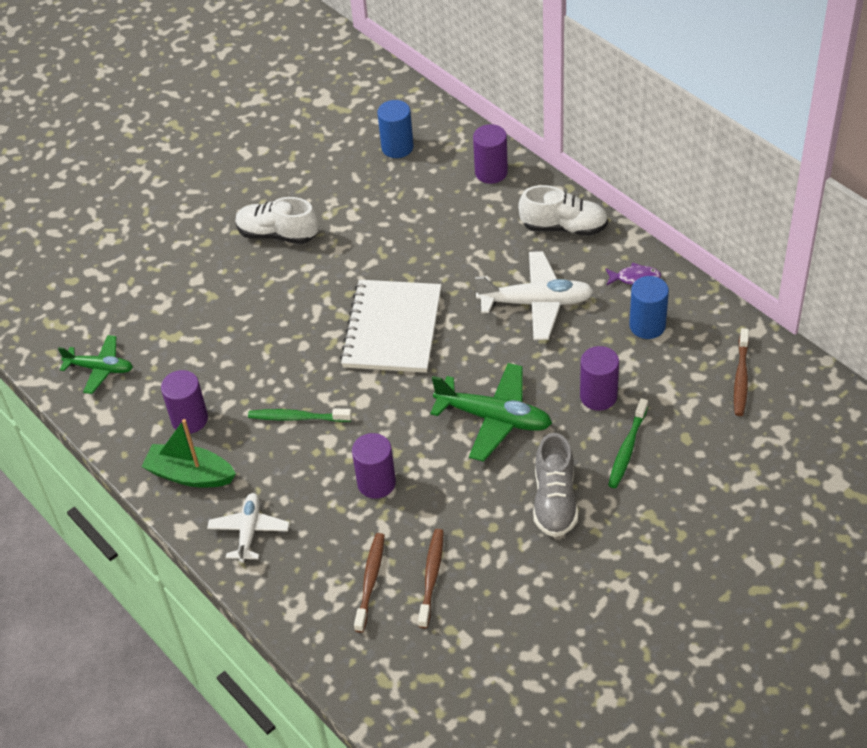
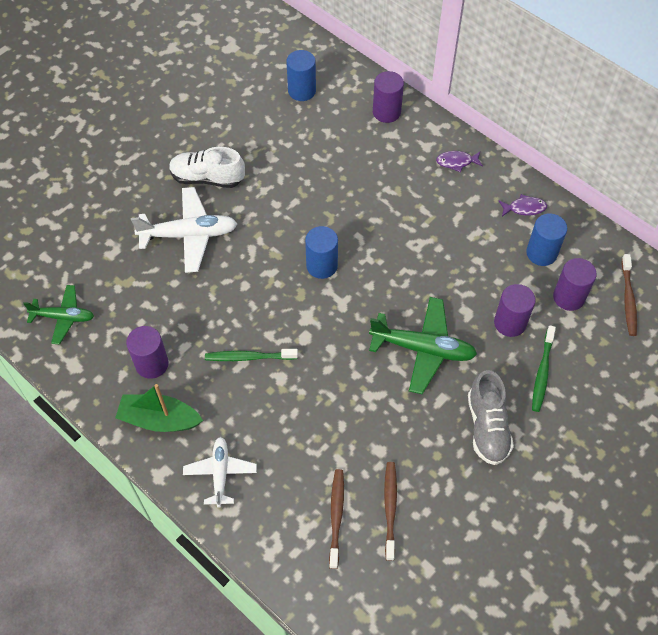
camera: 10 degrees left, 10 degrees up
(376, 483) = (328, 418): purple cylinder -> purple cylinder (568, 297)
(392, 328) = (322, 265): white notebook -> blue cylinder
(536, 303) = (443, 235): white plane -> white plane (189, 235)
(564, 227) = (456, 162): white shoe -> purple fish

